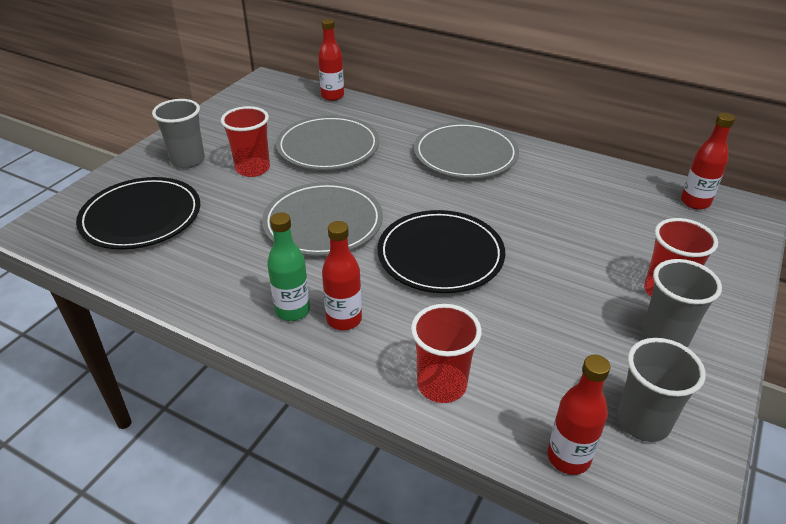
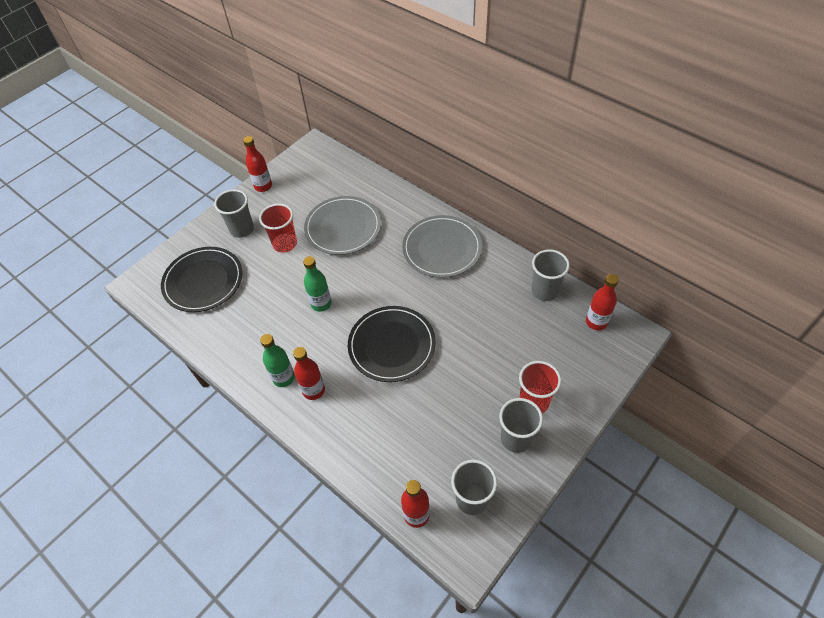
camera: 15 degrees right, 15 degrees up
(323, 222) = (321, 304): grey plate -> green bottle
(332, 96) = (360, 170): red bottle -> red bottle (263, 186)
(441, 385) = (359, 451): red cup -> none
(614, 180) = (544, 291): none -> grey cup

